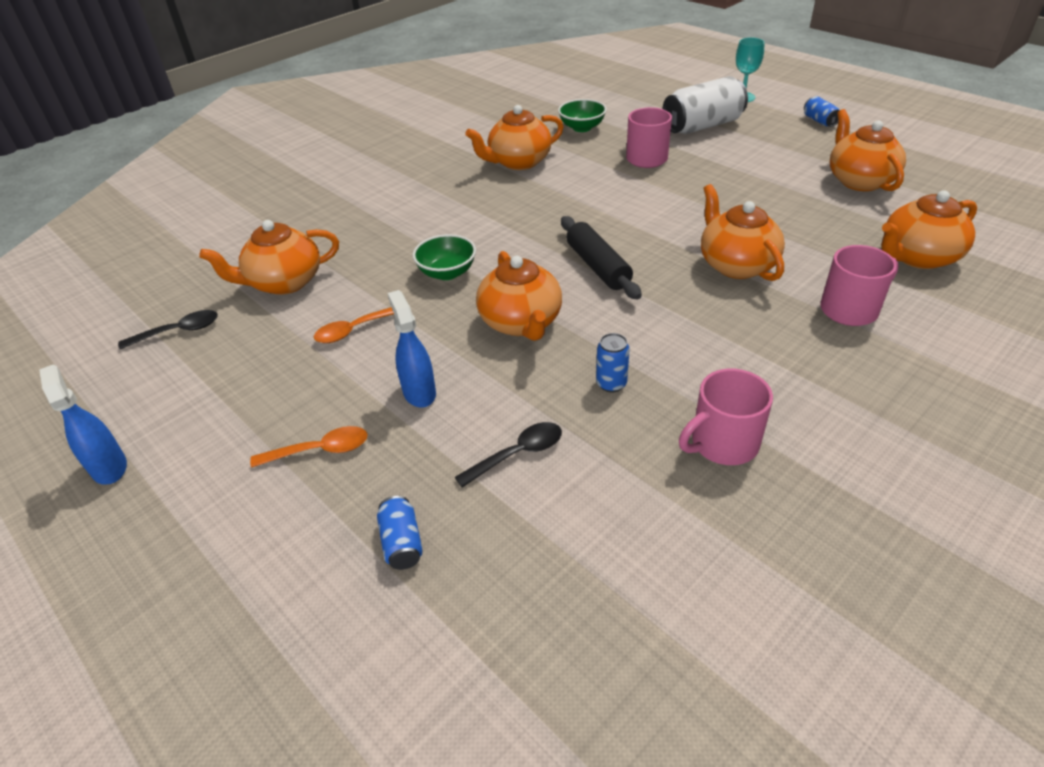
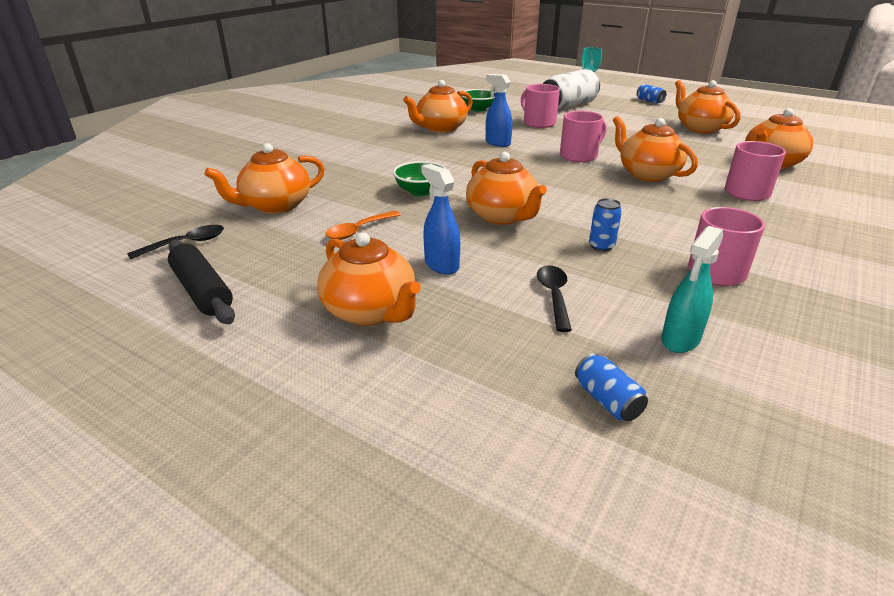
camera: 15 degrees left, 10 degrees down
(109, 467) = (155, 345): blue spray bottle -> blue spray bottle (497, 143)
(320, 450) = (371, 311): orange spoon -> orange teapot
(402, 542) = (488, 367): blue can -> blue can (607, 400)
(518, 454) = (554, 296): black spoon -> black spoon turned 45 degrees counterclockwise
(597, 266) = (542, 181): black rolling pin -> black rolling pin (202, 291)
(623, 537) = (680, 340): none -> turquoise spray bottle
(666, 224) = (579, 156): none -> pink mug

